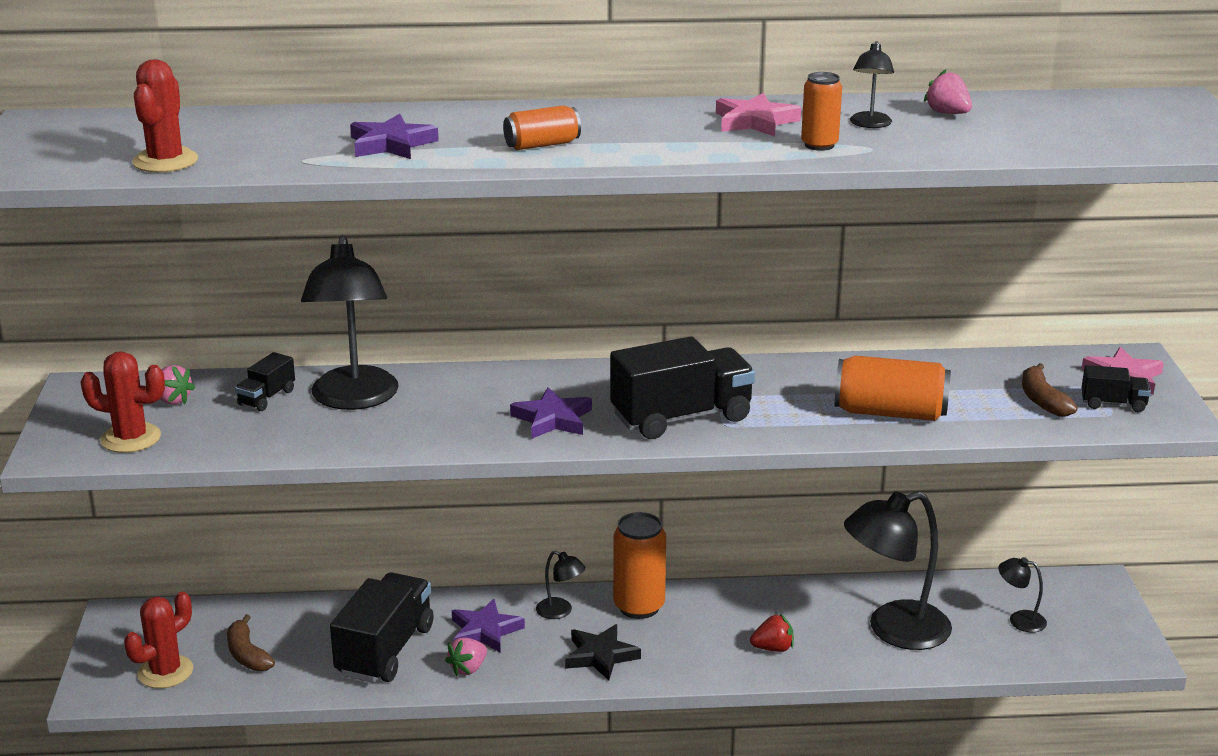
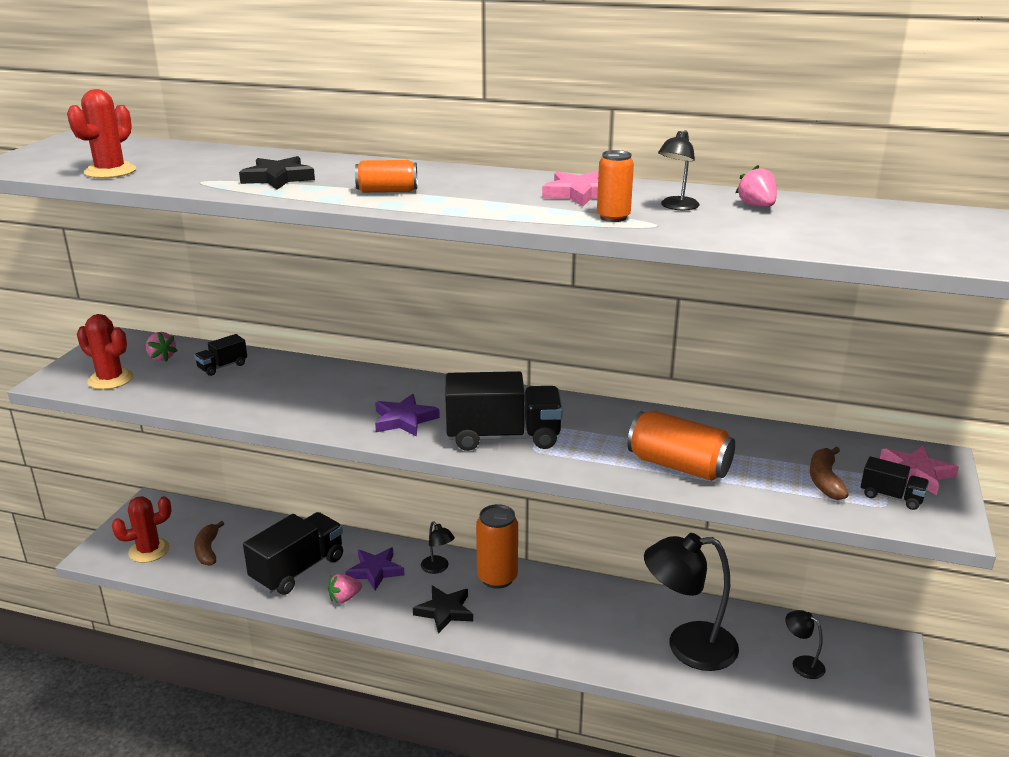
camera: 20 degrees right, 0 degrees up
(354, 399) = (278, 378): black lamp -> none
(391, 144) = (278, 178): purple star -> black star
(773, 648) = (580, 638): red strawberry -> none

